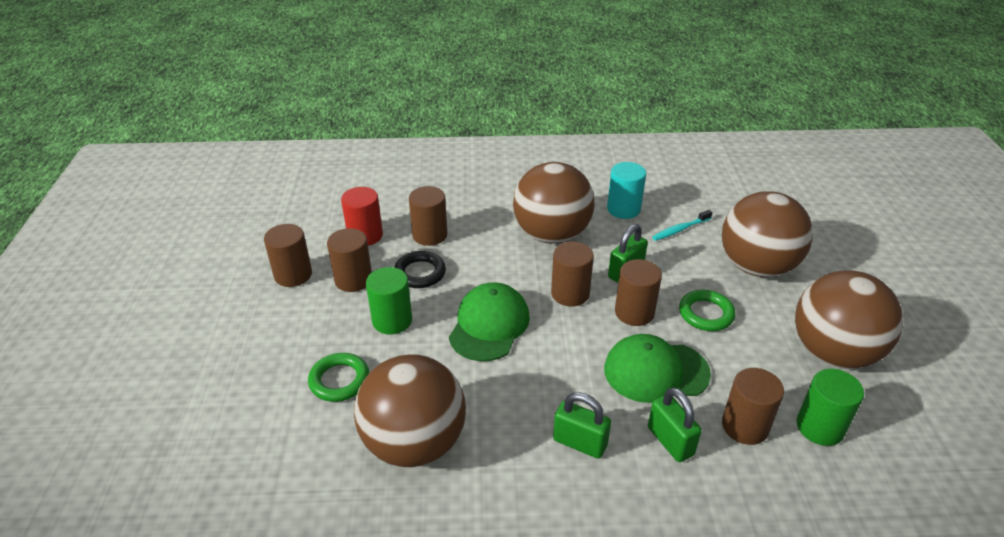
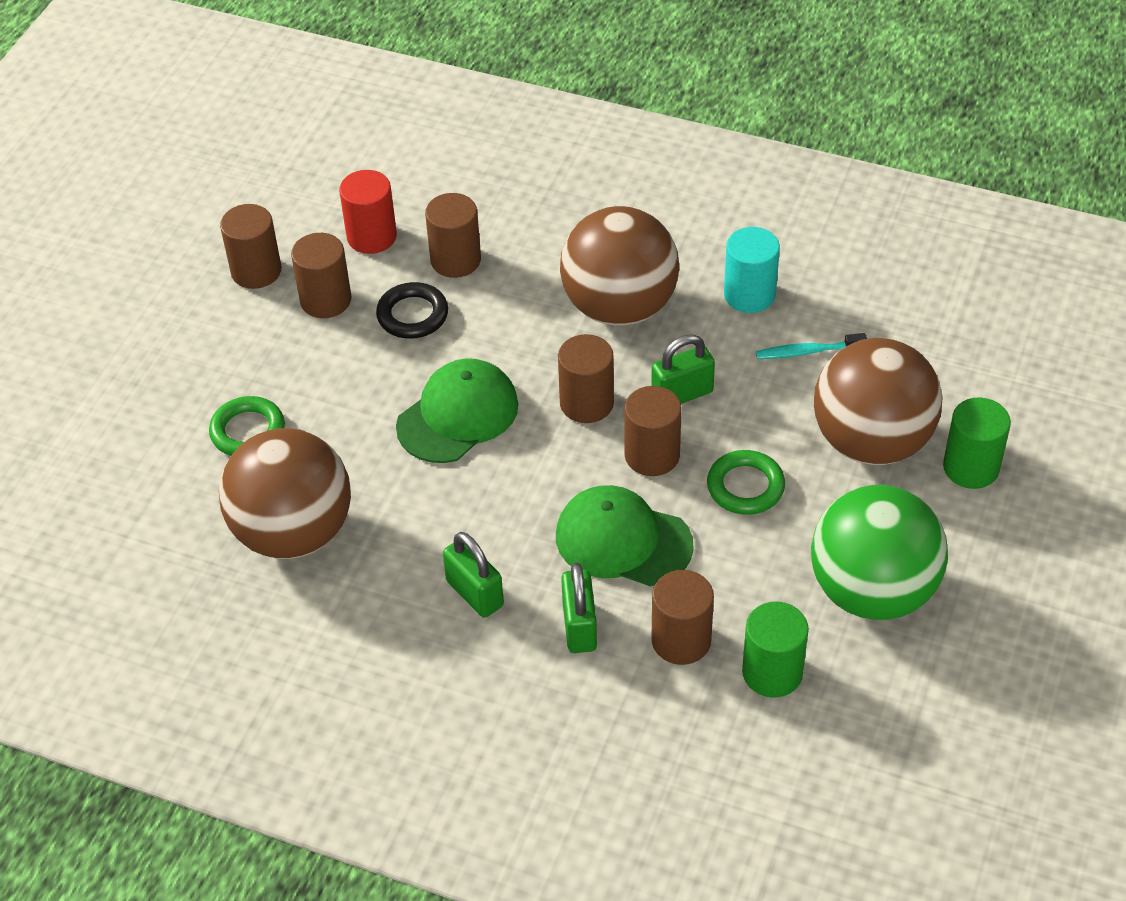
camera: 25 degrees right, 10 degrees up
(392, 320) = (344, 372): green cylinder -> green cylinder (971, 467)
(833, 352) = (872, 591): brown ball -> green ball

